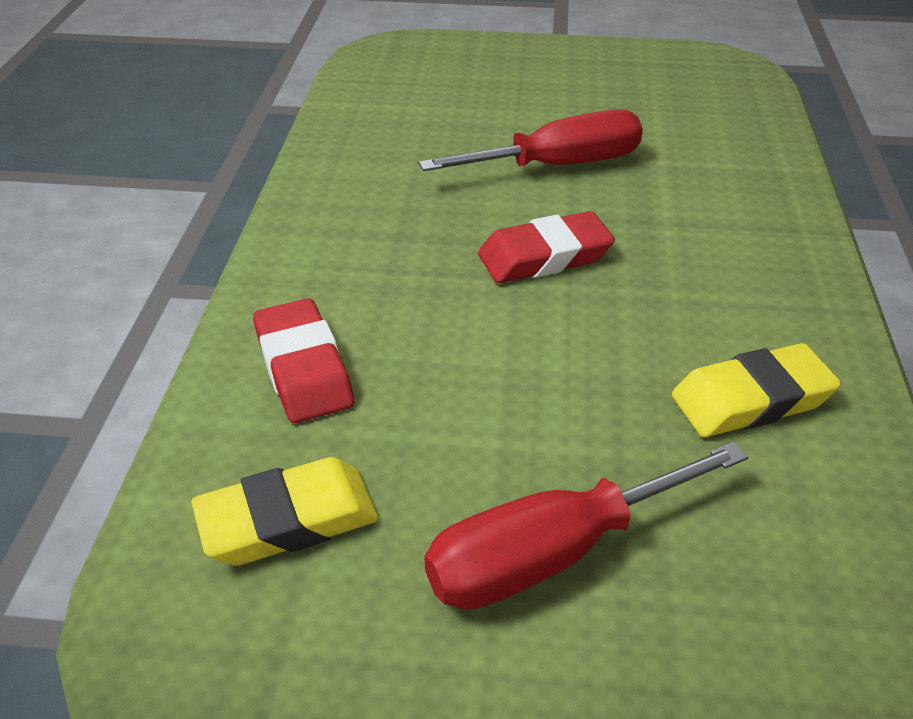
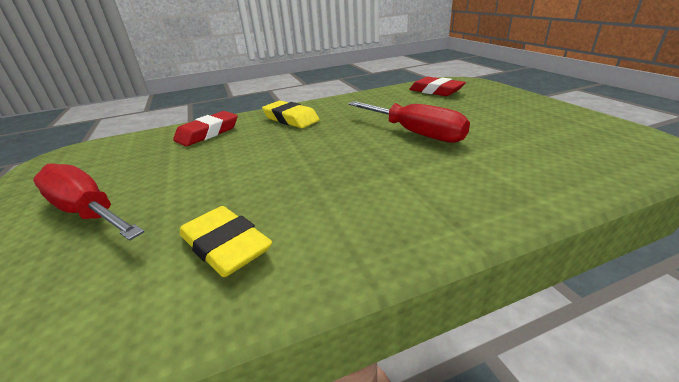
camera: 65 degrees right, 10 degrees down
(288, 520) = (118, 155): yellow eraser -> yellow eraser (291, 119)
(544, 256) = (324, 152): red eraser -> red eraser (436, 91)

